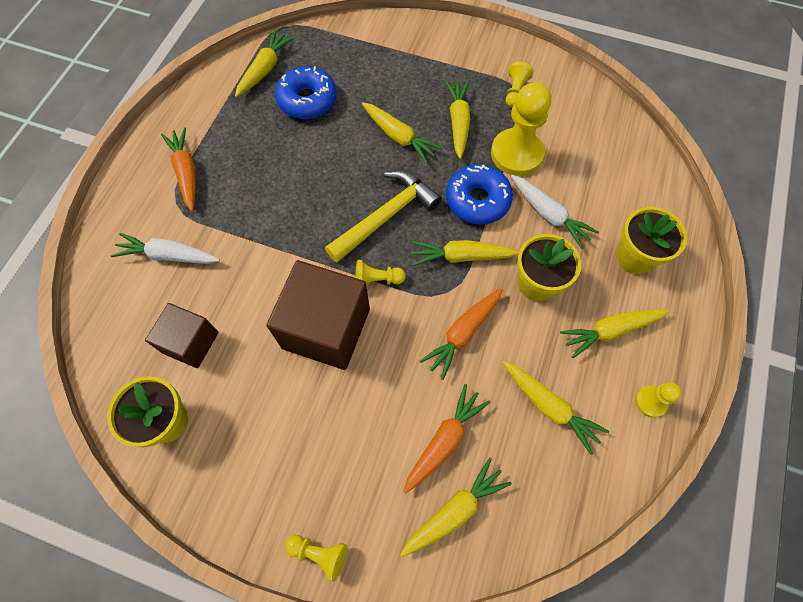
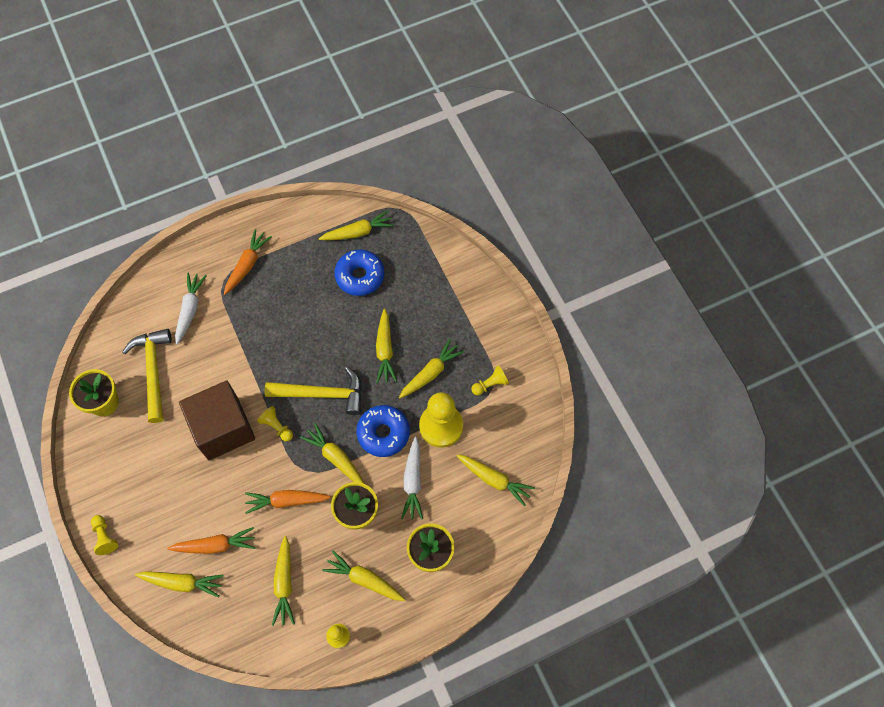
camera: 45 degrees right, 0 degrees up
(168, 255) = (190, 310): white carrot -> white carrot turned 45 degrees clockwise
(191, 342) = (153, 371): brown cube -> yellow hammer
(607, 156) = (494, 479): none -> yellow carrot

